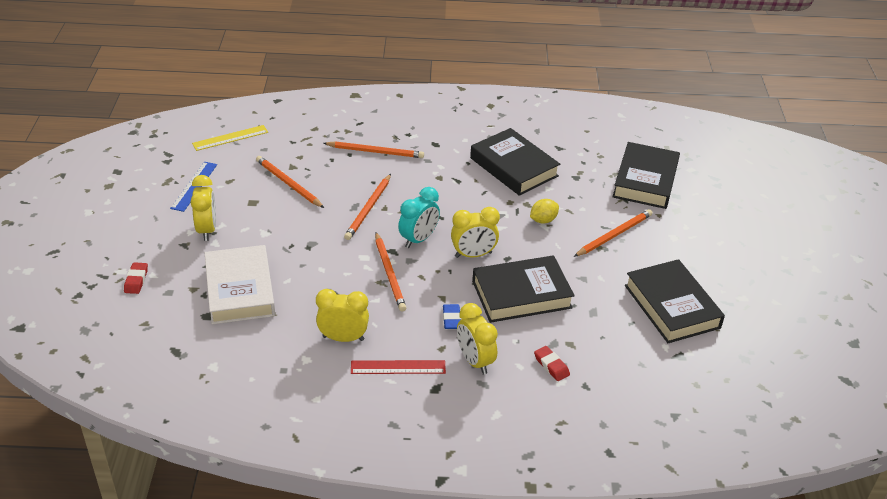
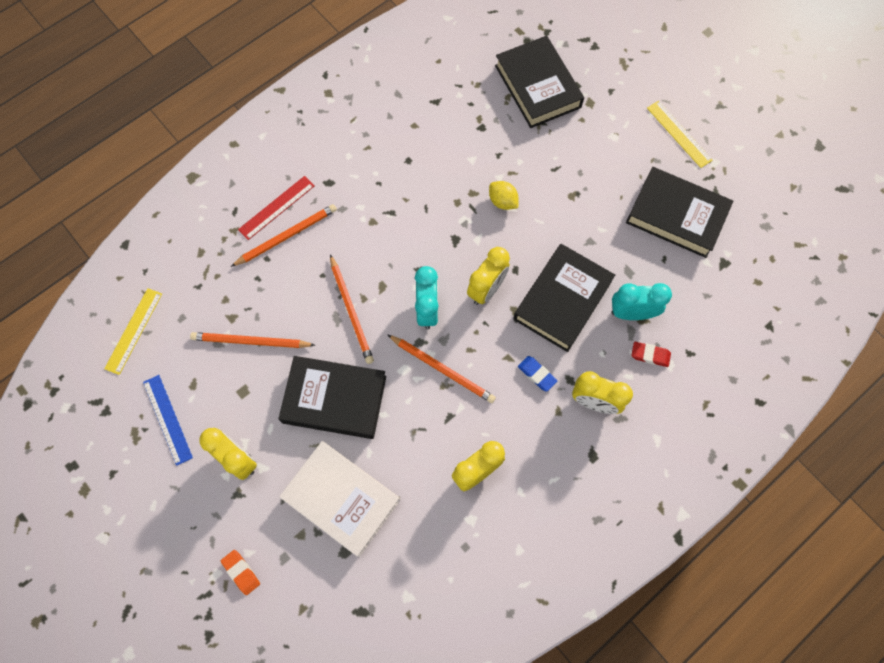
camera: 40 degrees left, 30 degrees up
(136, 280) = (241, 572): red eraser -> orange eraser
(398, 367) = (546, 461): red ruler -> red ruler (276, 207)
(513, 167) = (421, 157): black book -> black book (334, 399)
(543, 220) = (502, 201): yellow lemon -> yellow lemon turned 60 degrees counterclockwise
(566, 334) = (631, 313): none -> turquoise clock
(614, 235) = (570, 172): orange pencil -> none
(730, 265) = (679, 134): none -> yellow ruler

